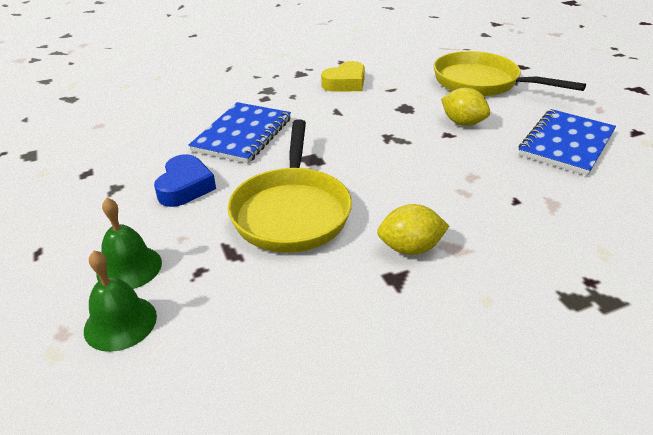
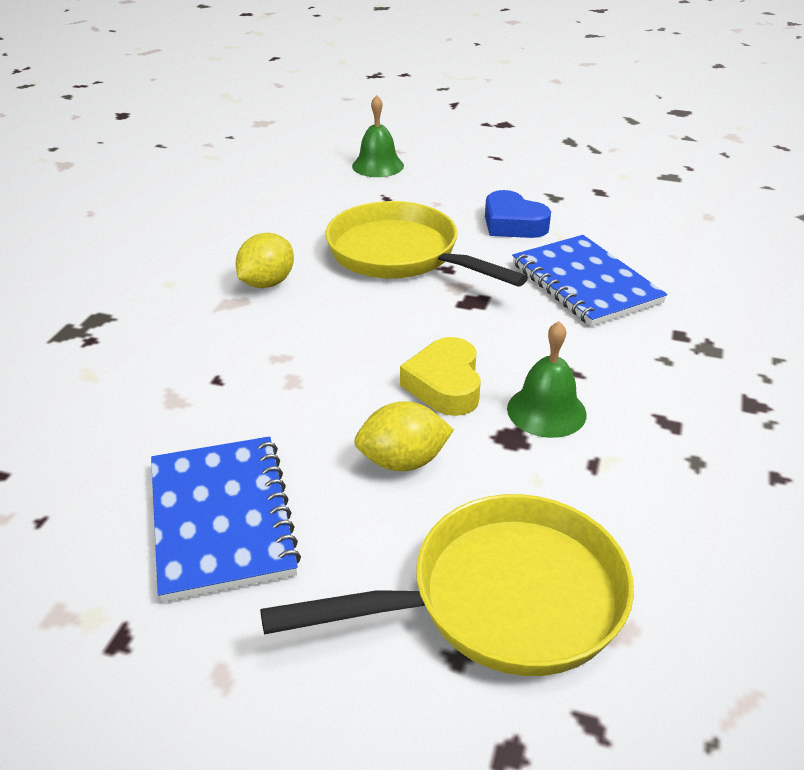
camera: 130 degrees right, 0 degrees up
(129, 267) = (429, 179): green bell -> green bell (546, 411)
(345, 83) = (666, 429): yellow heart -> yellow heart (445, 385)

